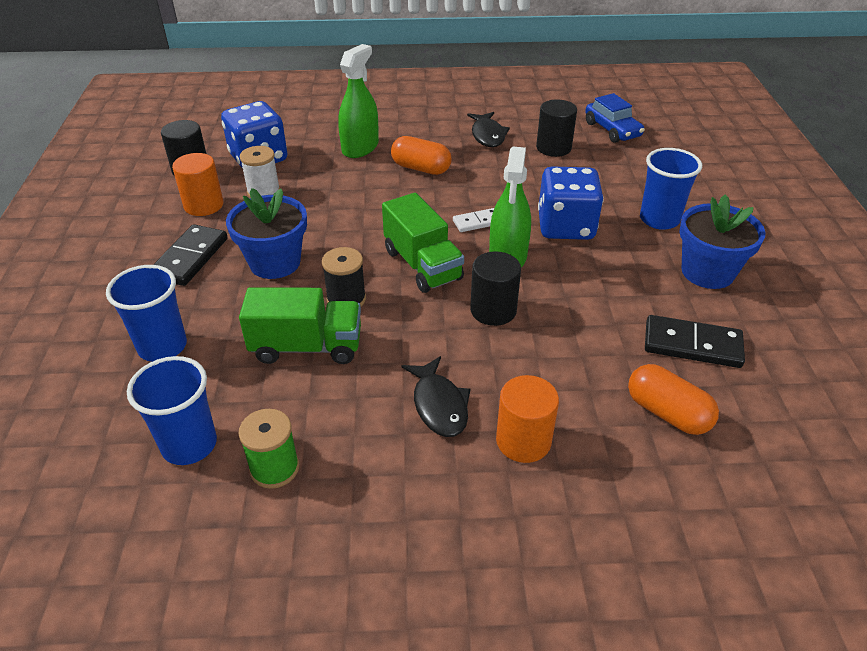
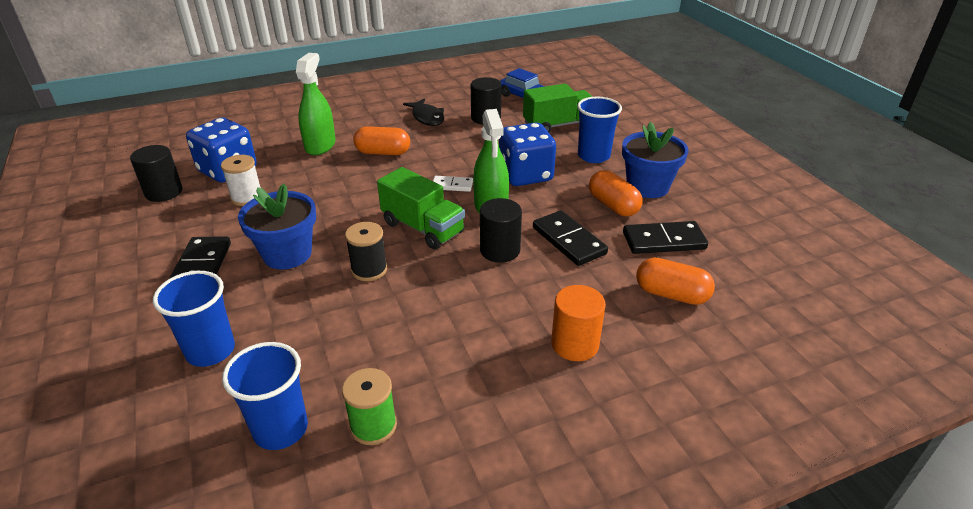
camera: 20 degrees left, 5 degrees down
(203, 205) = (192, 220): orange cylinder -> none
(307, 347) = (352, 317): green truck -> green truck (558, 125)
(439, 405) = (492, 334): black fish -> none
(477, 222) = (452, 185): white domino -> white domino turned 45 degrees clockwise
(577, 317) = (568, 241): none -> black domino
(652, 286) = (613, 205): none -> orange capsule

